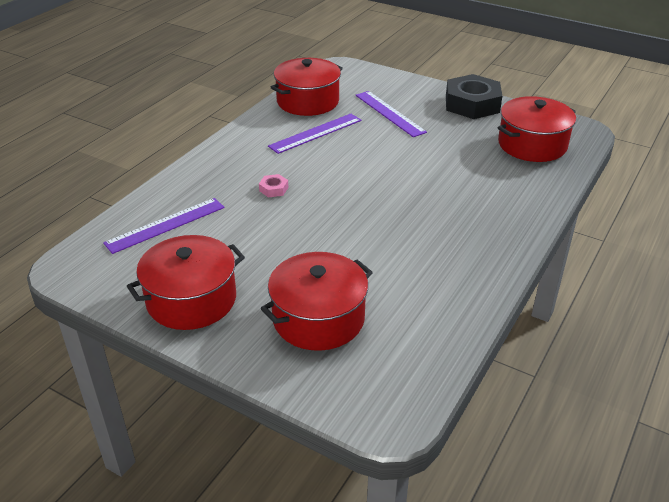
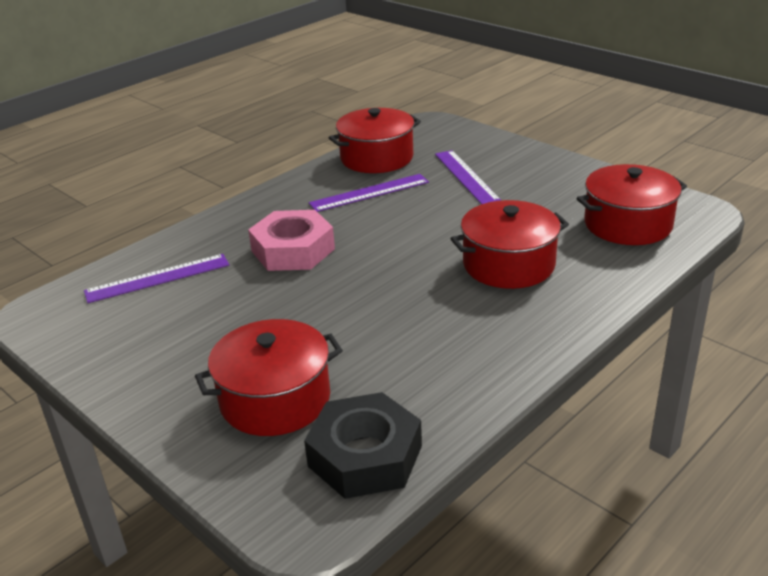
camera: 15 degrees right, 5 degrees down
(191, 299) = (145, 361): red pot -> red pot (508, 264)
(273, 189) = (293, 250): pink nut -> pink nut, size x2.42
(472, 104) = (572, 172): black nut -> black nut (365, 456)

